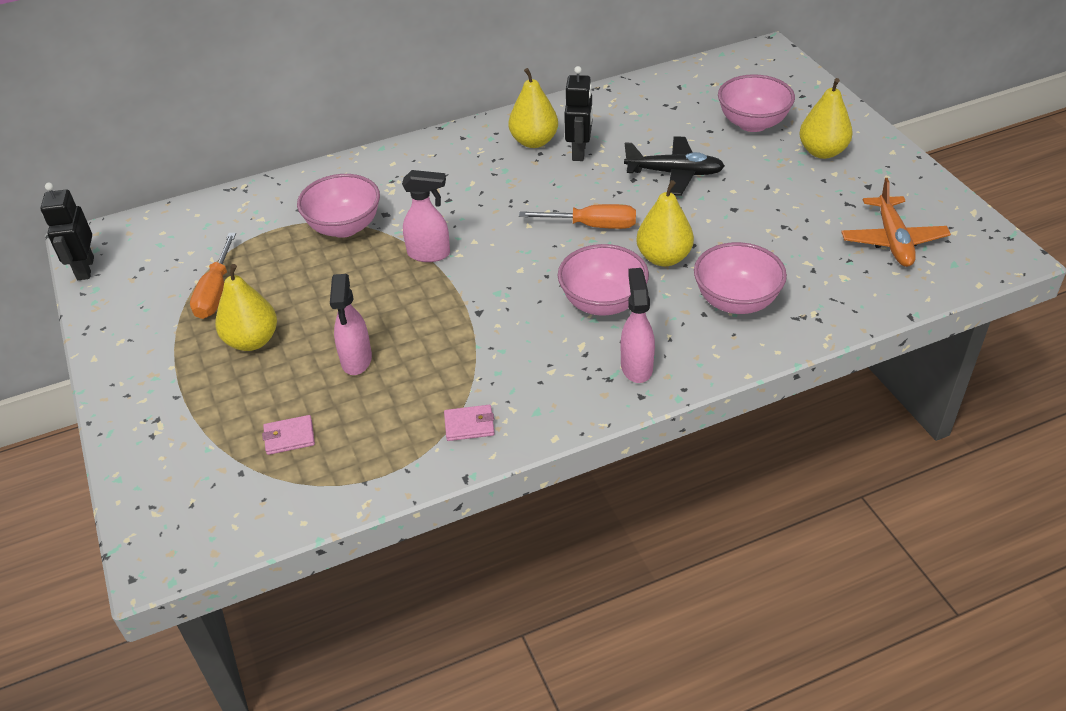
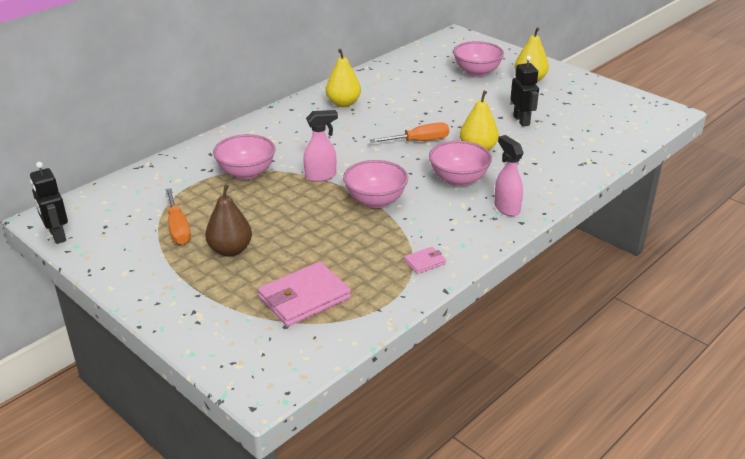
camera: 25 degrees left, 10 degrees down
(252, 341) = (230, 250): yellow pear -> brown pear
(289, 437) = (304, 298): pink wallet -> pink wallet, size x2.09
(356, 360) = (317, 245): pink spray bottle -> none
(579, 152) = (378, 104): black robot -> black robot (521, 120)
(675, 173) = (449, 105): black plane -> none
(736, 301) = (539, 163): pink bowl -> pink bowl (375, 201)
(893, 240) = (604, 116): orange plane -> none

